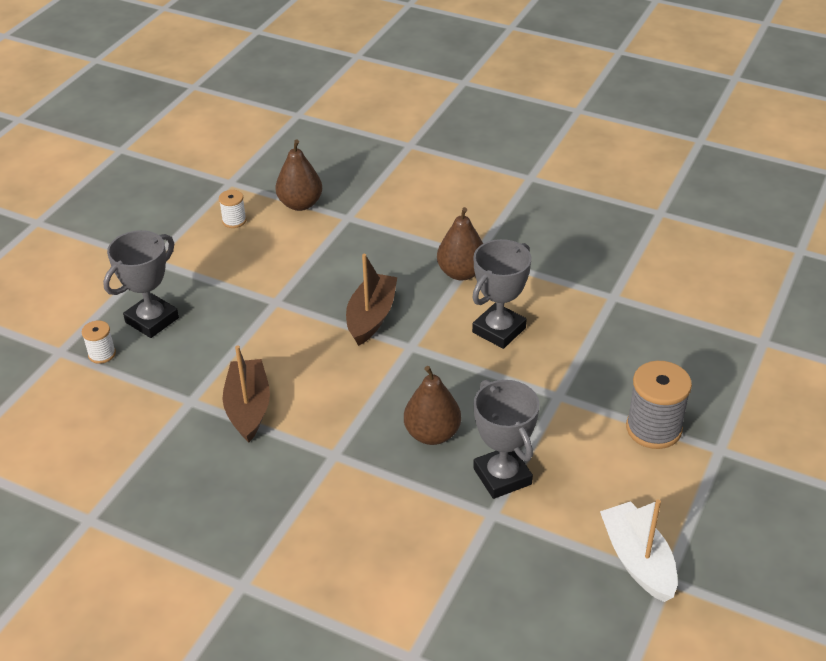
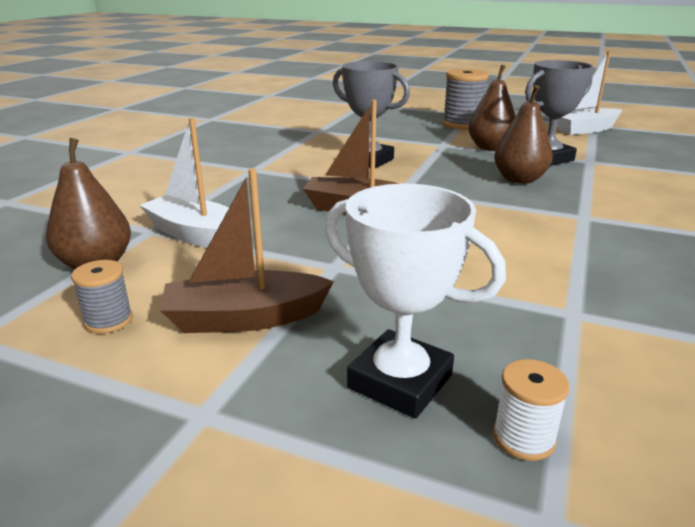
camera: 95 degrees left, 15 degrees down
(152, 320) = (400, 381): grey trophy -> white trophy
(234, 221) = (108, 320): white spool -> grey spool
(248, 408) = (553, 267): brown boat -> brown boat (245, 318)
(335, 238) = (196, 235): none -> white boat
(461, 273) = (282, 173): brown pear -> brown pear (490, 148)

